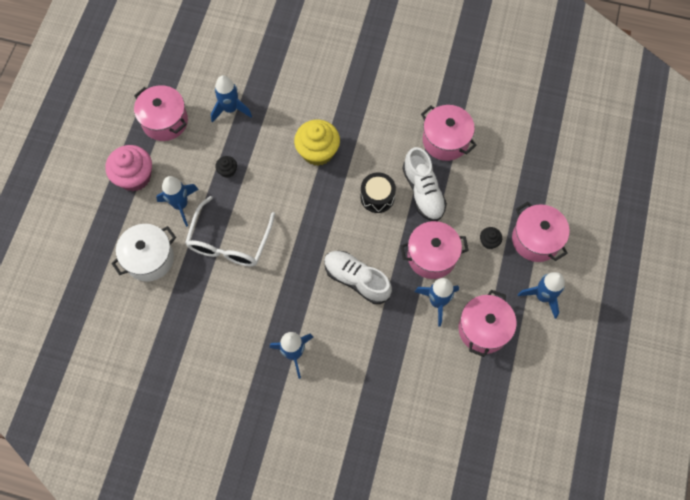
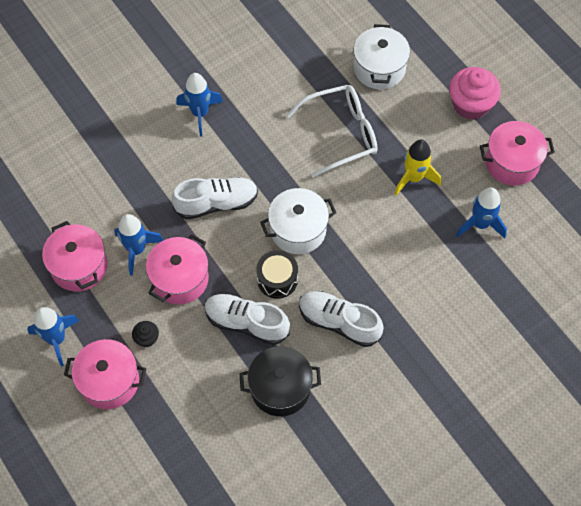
camera: 130 degrees right, 5 degrees down
(180, 205) = (411, 121): blue rocket -> none
(227, 171) = (414, 178): black cupcake -> yellow rocket
(229, 242) = (341, 133): white glasses -> white glasses turned 105 degrees clockwise
(317, 151) = (369, 265): yellow cupcake -> none
(330, 212) = (298, 230): none -> white pot
(373, 140) = (339, 322): none -> white shoe
(445, 140) = (280, 388): pink pot -> black pot

